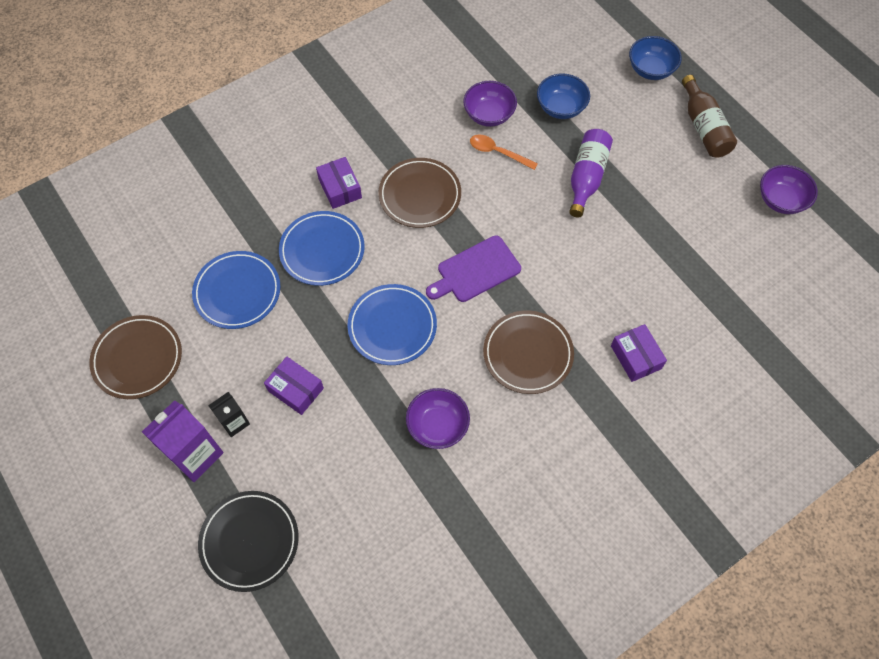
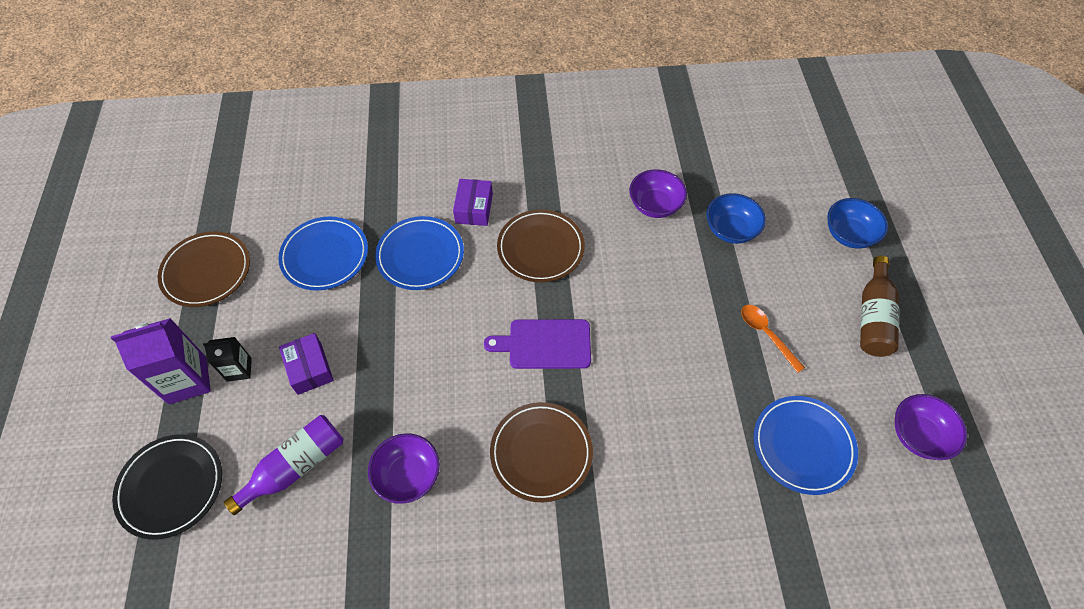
camera: 30 degrees right, 5 degrees down
(392, 326) = (433, 356): blue plate -> blue plate (803, 446)
(498, 152) = (641, 243): orange spoon -> orange spoon (766, 334)
(586, 177) = (714, 308): purple bottle -> purple bottle (296, 466)
(636, 357) = (650, 518): purple box -> none

